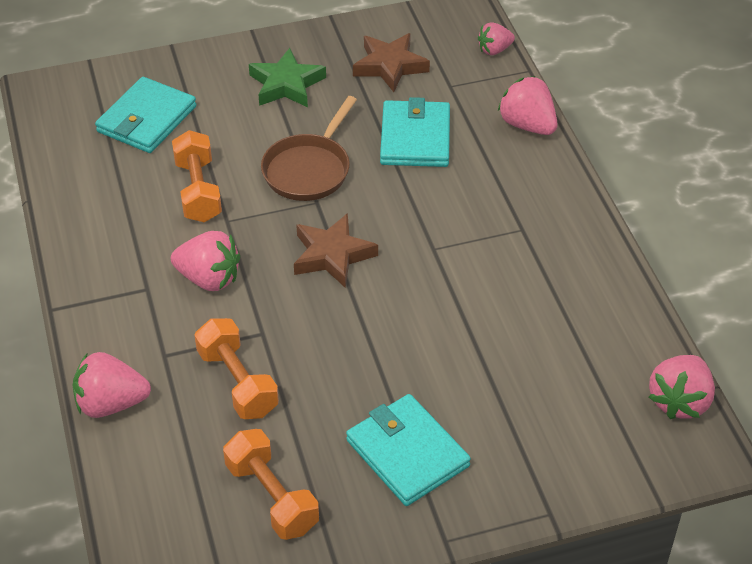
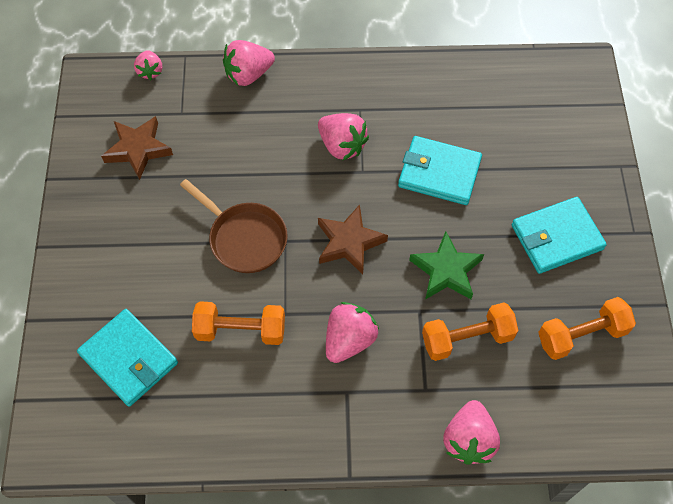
camera: 75 degrees left, 15 degrees up
(286, 84) = (129, 233): green star -> green star (446, 270)
(415, 138) = (235, 153): turquoise wallet -> turquoise wallet (439, 173)
(679, 401) = (541, 67): pink strawberry -> pink strawberry (342, 146)

